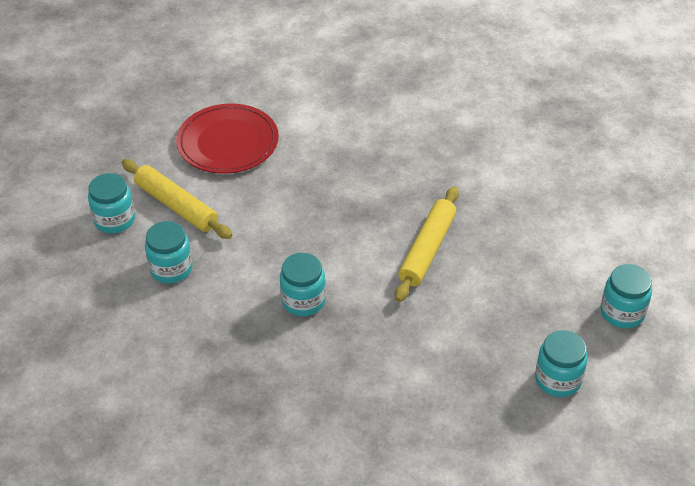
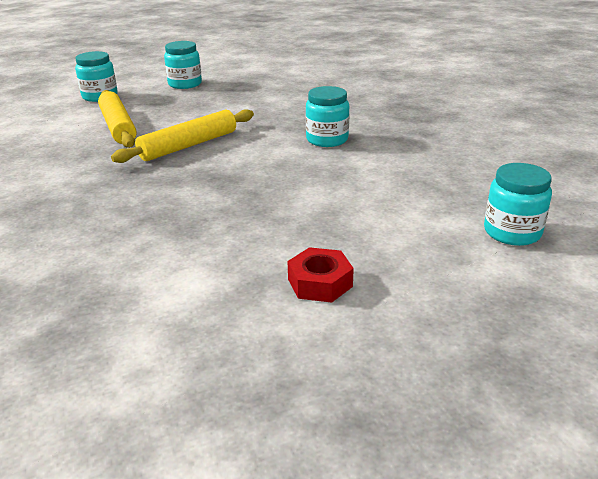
camera: 155 degrees left, 15 degrees down
(171, 269) = (447, 180): turquoise jar -> none
(176, 206) = (425, 228): yellow rolling pin -> yellow rolling pin (118, 127)
(228, 142) = (320, 283): red plate -> red nut

